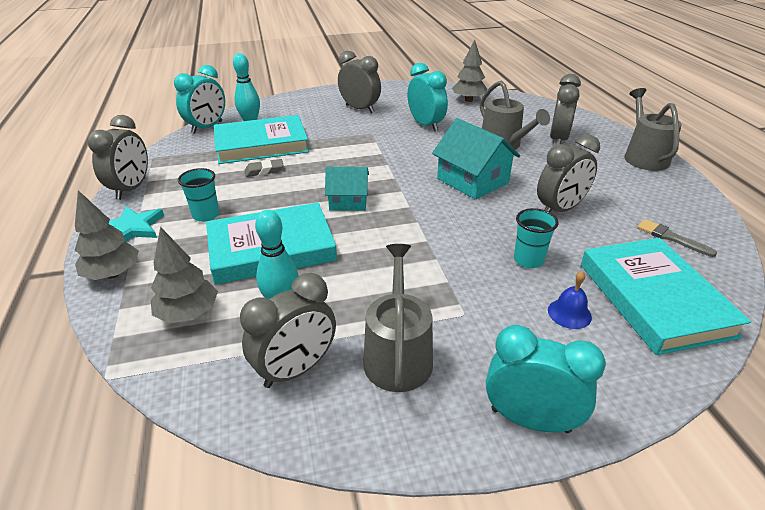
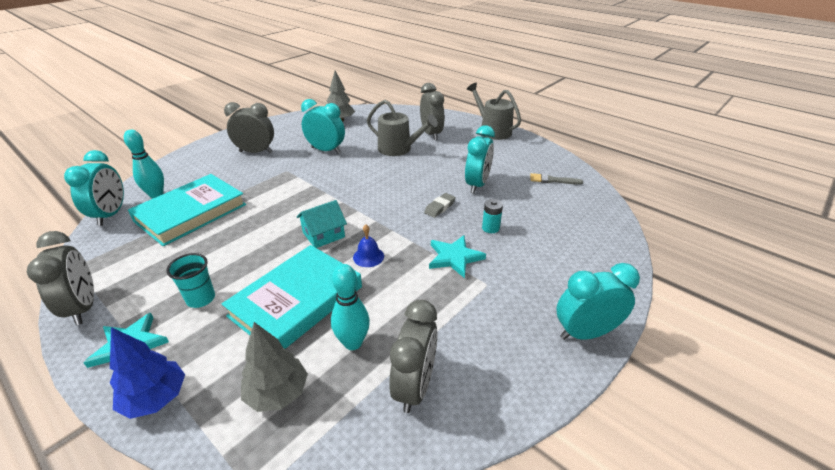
camera: 35 degrees left, 0 degrees up
(113, 274) = (156, 398): grey tree -> blue tree
(264, 171) = (219, 236): grey eraser -> grey eraser (439, 207)
(398, 355) = (473, 335): grey watering can -> none
(455, 273) = (454, 257): none -> turquoise star
(472, 181) = (402, 184): turquoise house -> none
(528, 260) = (490, 228): turquoise cup -> turquoise battery
(560, 209) = (477, 185): grey clock -> turquoise clock
(569, 313) = (544, 253): blue bell -> blue bell (368, 256)
(653, 299) = (577, 223): turquoise book -> none

